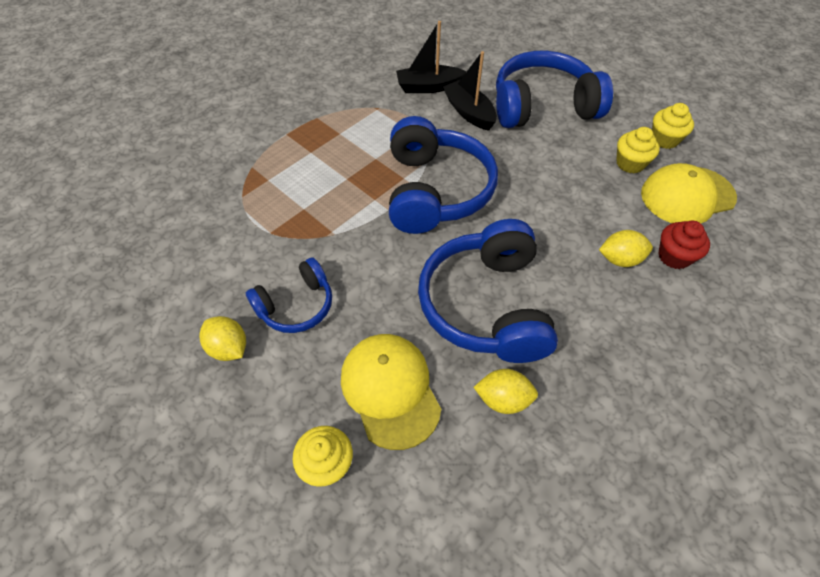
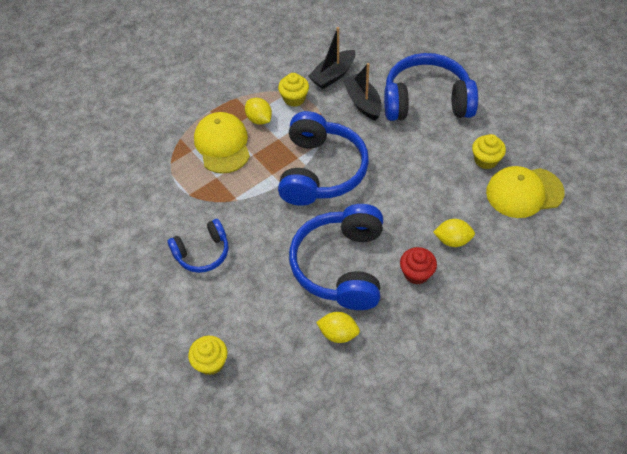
camera: 10 degrees right, 0 degrees up
(229, 348) = (152, 278): yellow lemon -> yellow lemon (259, 119)
(390, 390) = (260, 319): yellow cap -> yellow cap (222, 145)
(428, 87) = (333, 75): black boat -> black boat turned 45 degrees counterclockwise
(664, 139) = (522, 140): yellow cupcake -> yellow cupcake (294, 98)
(674, 256) = (496, 242): red cupcake -> red cupcake (416, 273)

